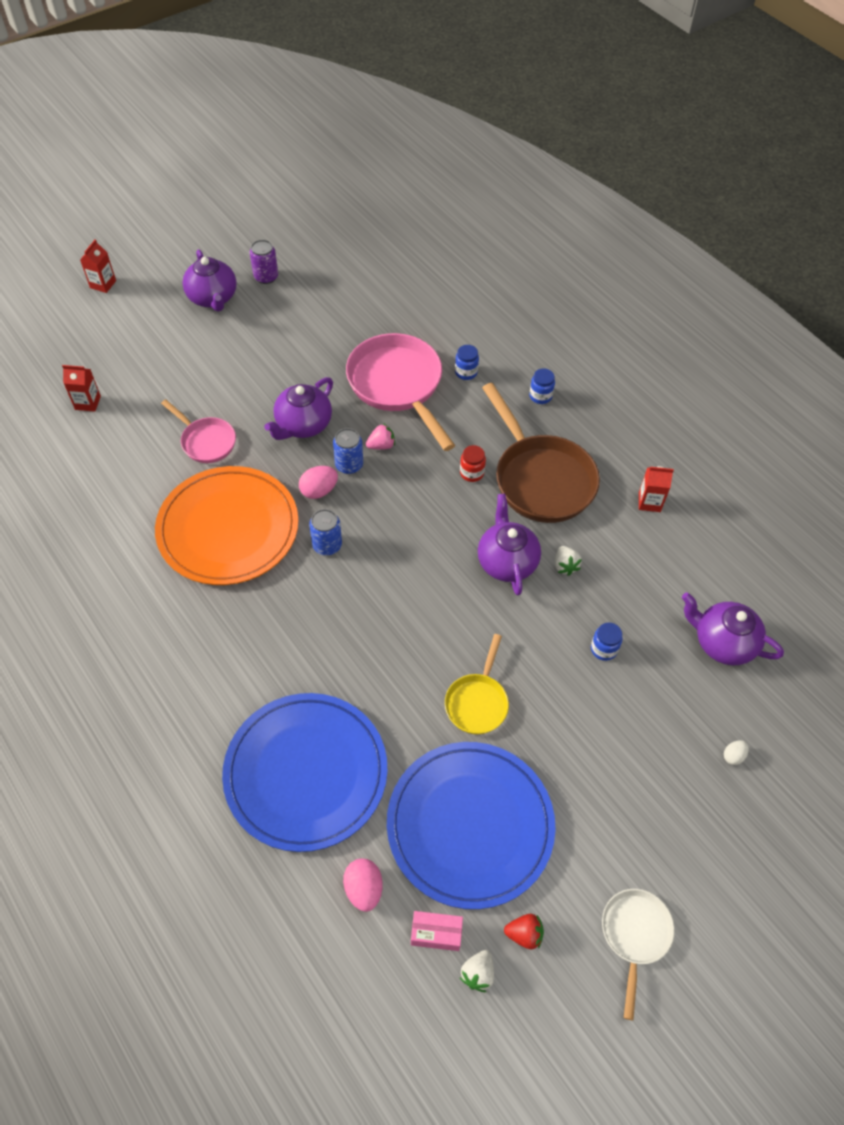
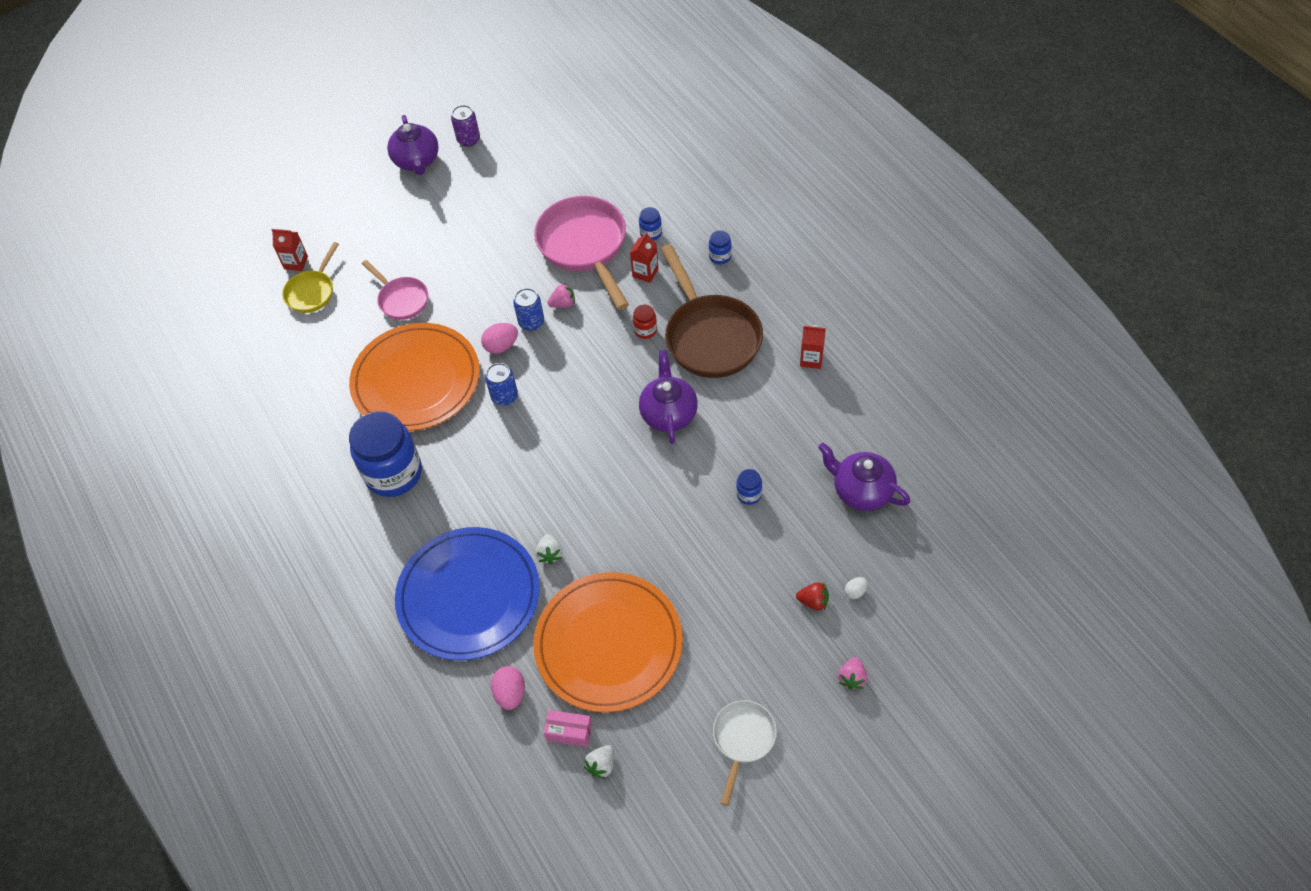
camera: 10 degrees right, 0 degrees up
(103, 284) = (315, 148): red carton -> red carton (645, 272)
(210, 633) = (393, 473): none -> blue jar
(303, 425) = (492, 284): purple teapot -> none
(470, 825) = (608, 644): blue plate -> orange plate
(477, 702) = (627, 539): yellow pan -> yellow pan (312, 292)
(524, 934) = (645, 735): red strawberry -> red strawberry (813, 601)
(565, 566) = (723, 418): white strawberry -> white strawberry (550, 554)
(745, 856) = (852, 678): none -> pink strawberry

